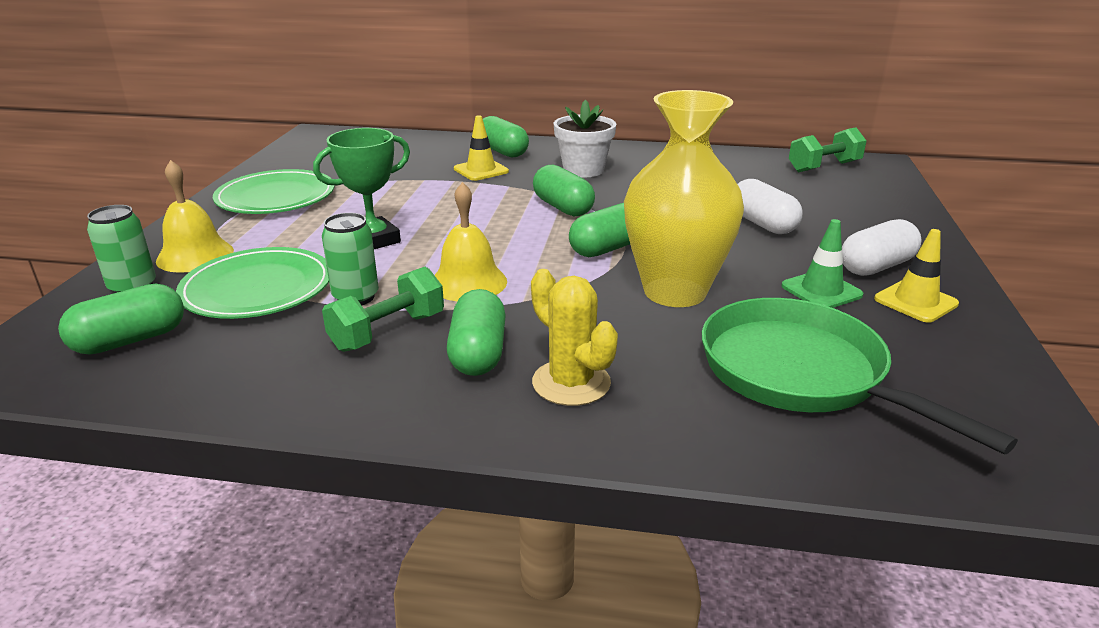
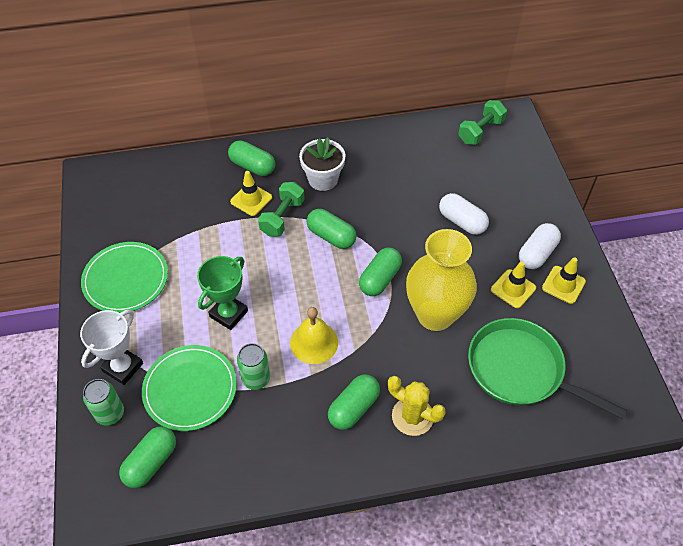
camera: 20 degrees left, 25 degrees up
(195, 255) = (123, 367): yellow bell -> white trophy
(388, 332) = (294, 405): green dumbbell -> green dumbbell (282, 217)
(478, 353) = (353, 408): green capsule -> green capsule turned 60 degrees clockwise
(821, 290) = (513, 289): green traffic cone -> yellow traffic cone

